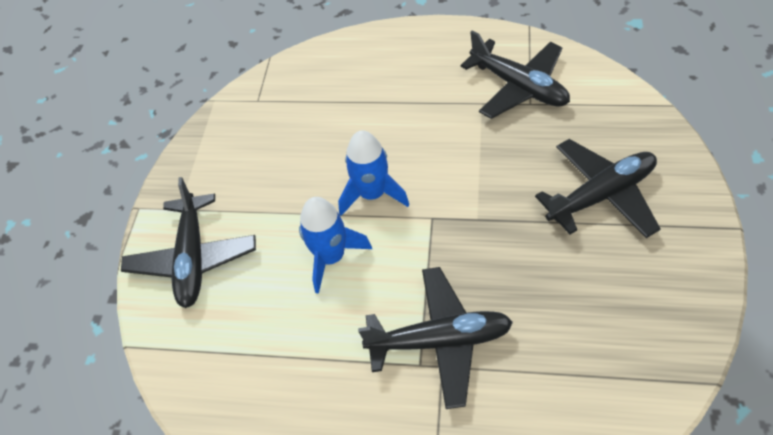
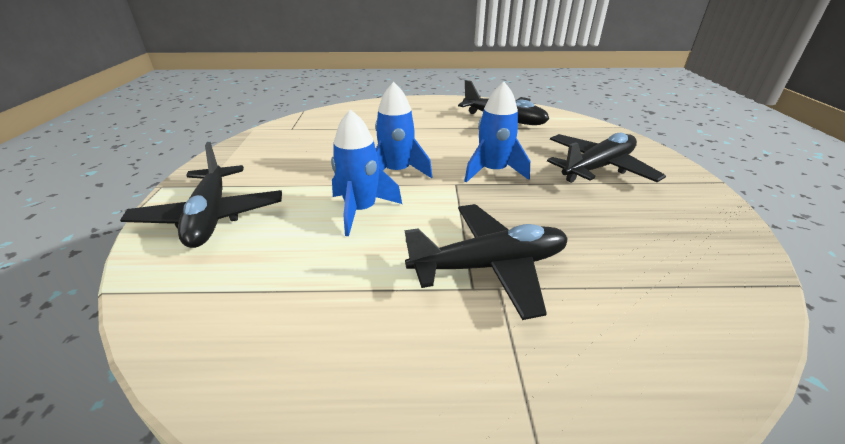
camera: 15 degrees left, 20 degrees down
(478, 197) = (493, 171): none -> blue rocket

